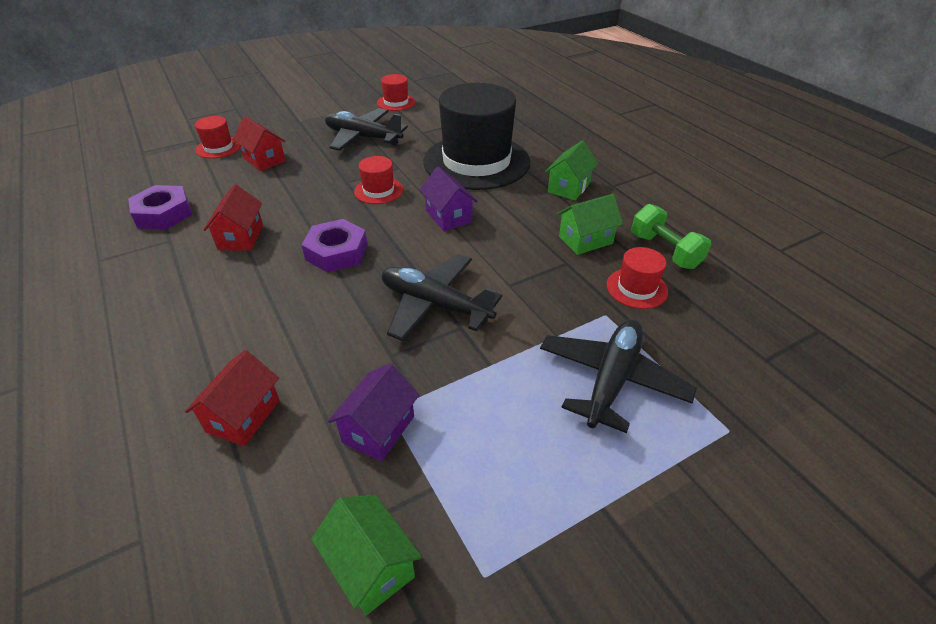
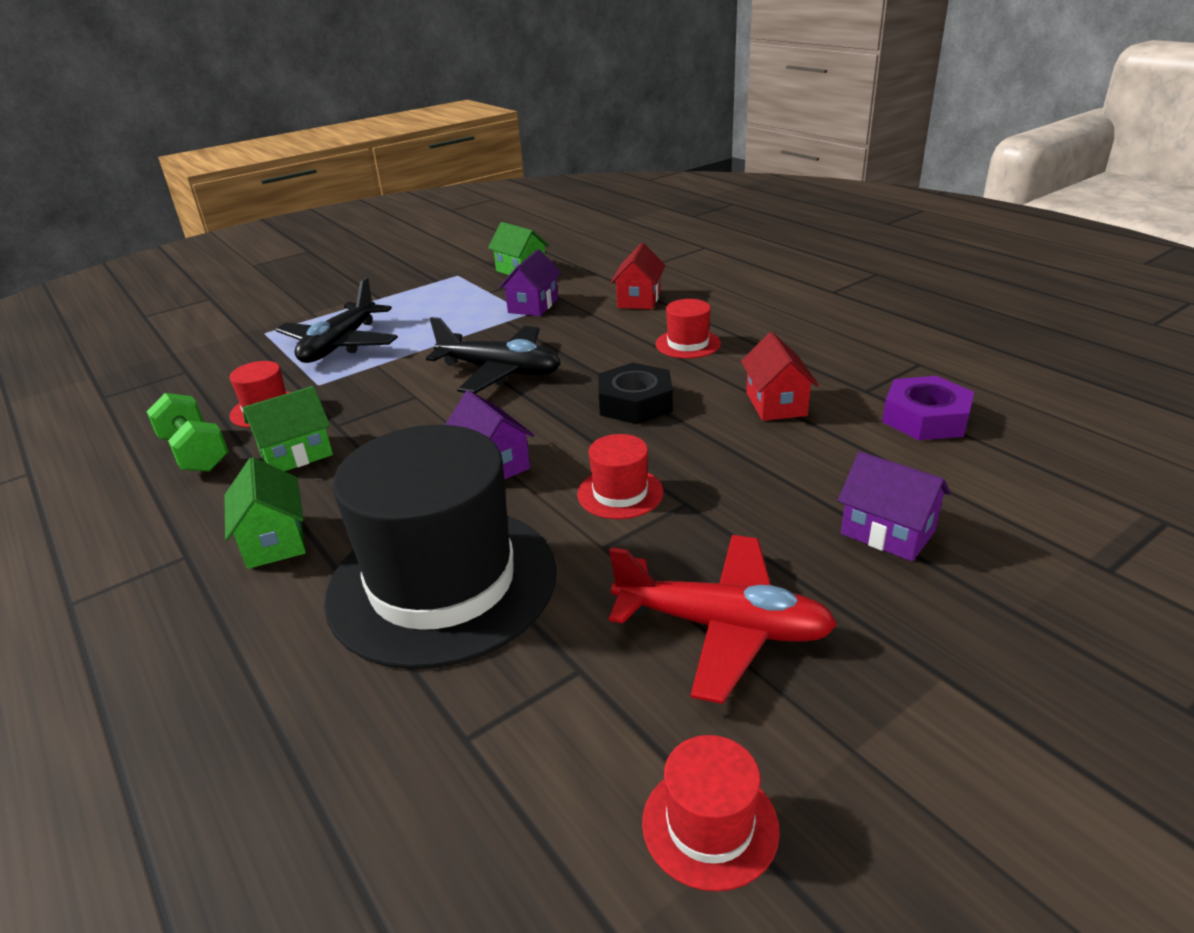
camera: 175 degrees right, 10 degrees down
(218, 147) = (1024, 552): red hat -> red hat (688, 344)
(264, 160) = (887, 532): red house -> purple house
(336, 252) = (635, 403): purple nut -> black nut
(363, 138) = (722, 627): black plane -> red plane
(569, 187) = (274, 540): green house -> green house turned 45 degrees counterclockwise

